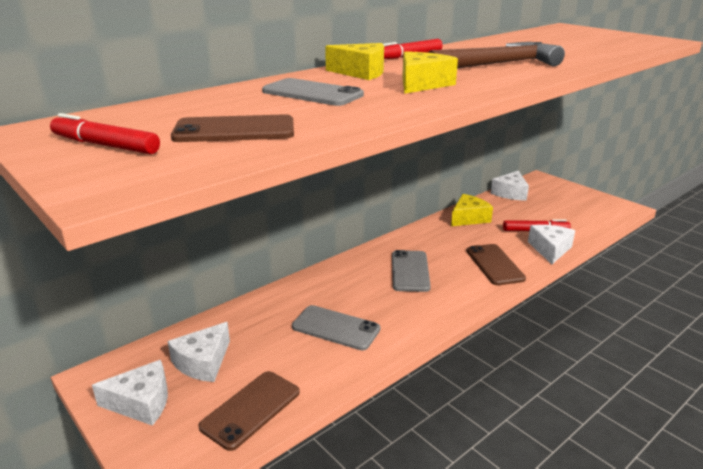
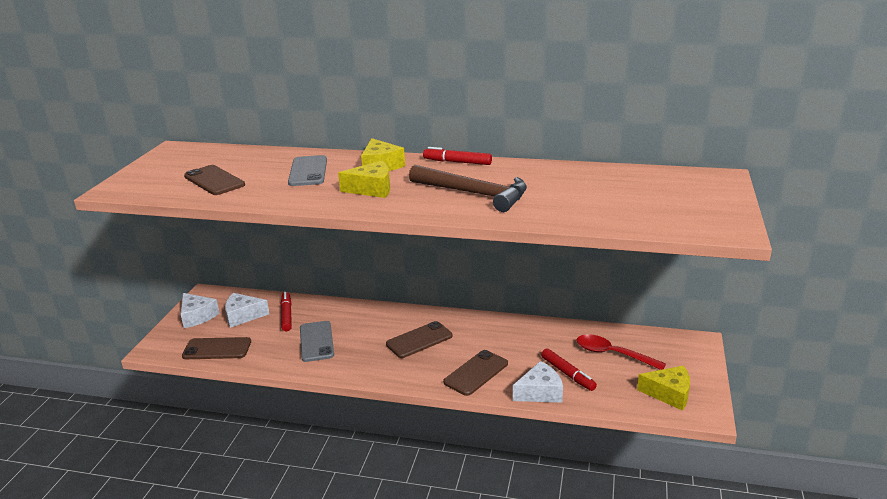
camera: 55 degrees right, 0 degrees up
(105, 145) = (166, 168): red marker -> red marker (286, 315)
(410, 271) = (419, 340): grey phone -> brown phone
(469, 218) = (544, 333): yellow cheese -> yellow cheese (669, 394)
(510, 193) = (632, 336): white cheese -> none
(526, 207) = (613, 354): none -> red spoon

